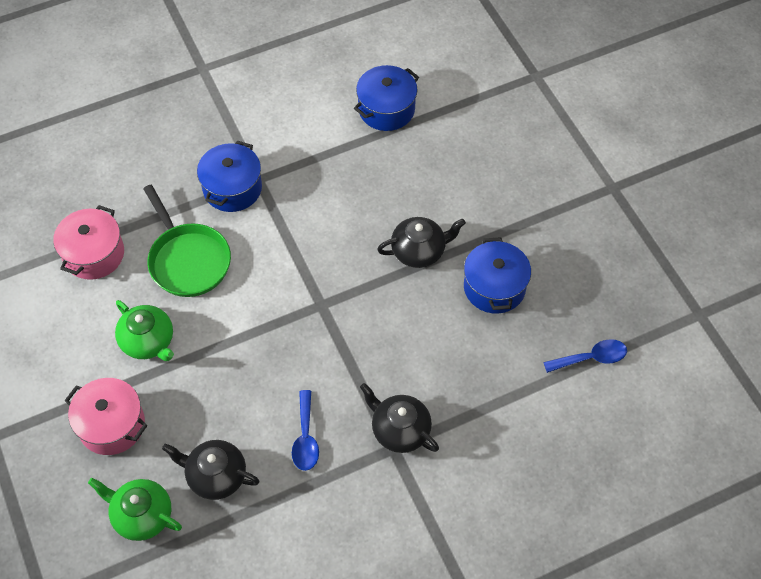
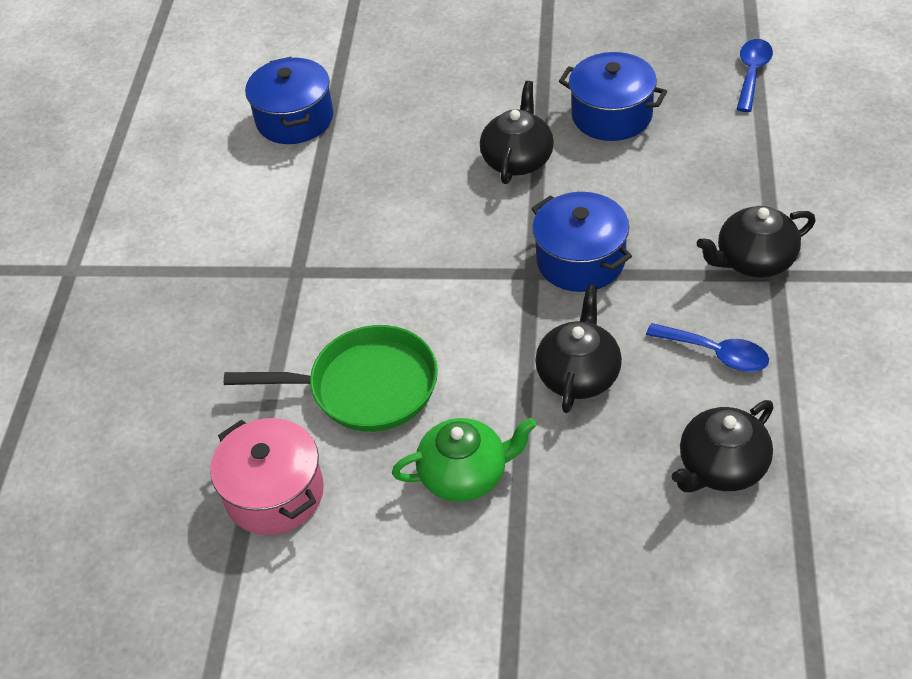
camera: 55 degrees left, 10 degrees down
(112, 425) = (574, 564): pink pot -> none
(142, 515) = (740, 574): green teapot -> none
(232, 188) = (289, 302): blue pot -> blue pot (581, 260)
(250, 367) = (579, 375): none -> black teapot

